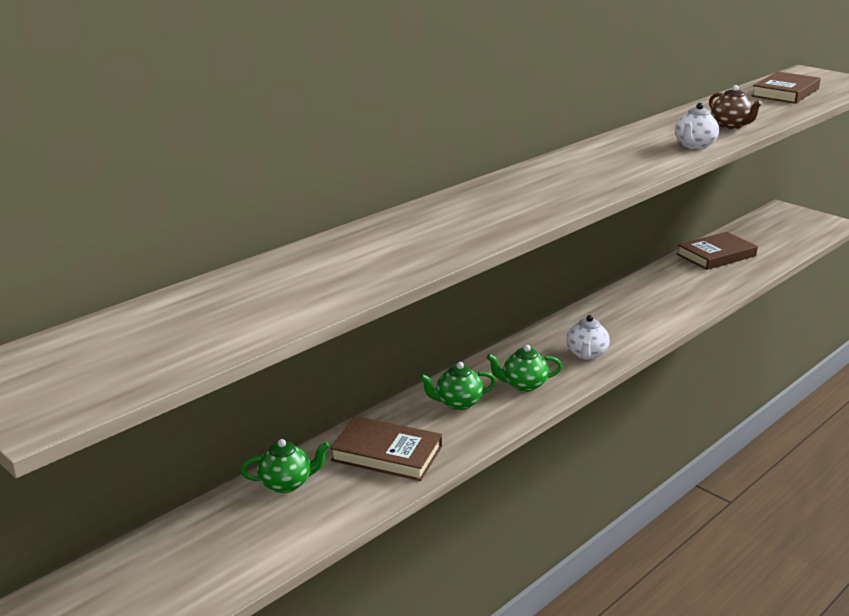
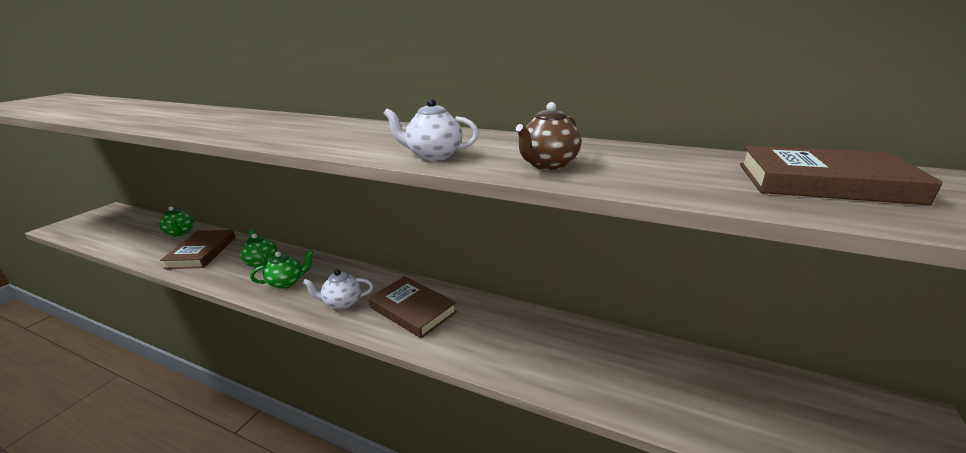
camera: 70 degrees right, 0 degrees up
(523, 385) = (287, 282): green teapot -> green teapot turned 90 degrees clockwise
(716, 255) = (638, 359): brown book -> brown book (412, 310)

